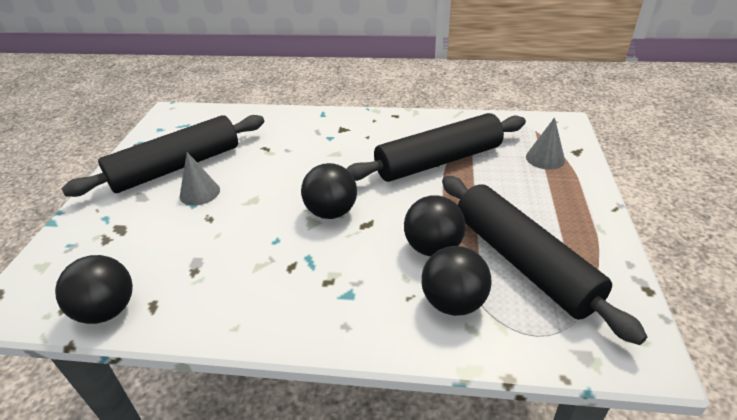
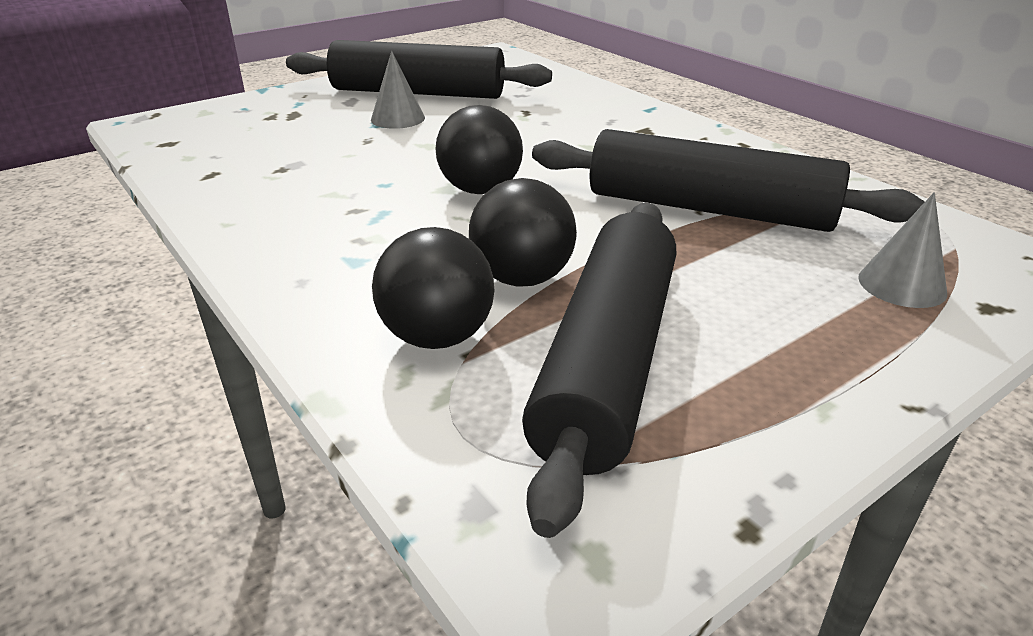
camera: 45 degrees right, 5 degrees down
(107, 310) = (181, 159): black ball -> none

